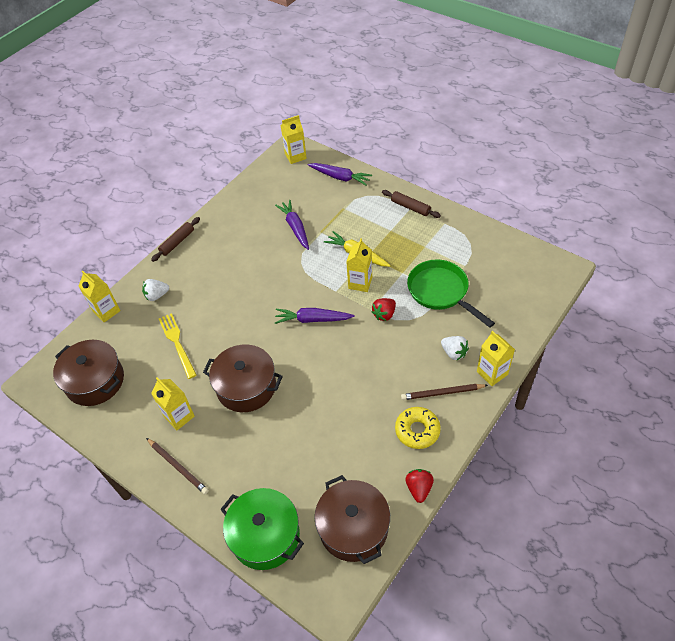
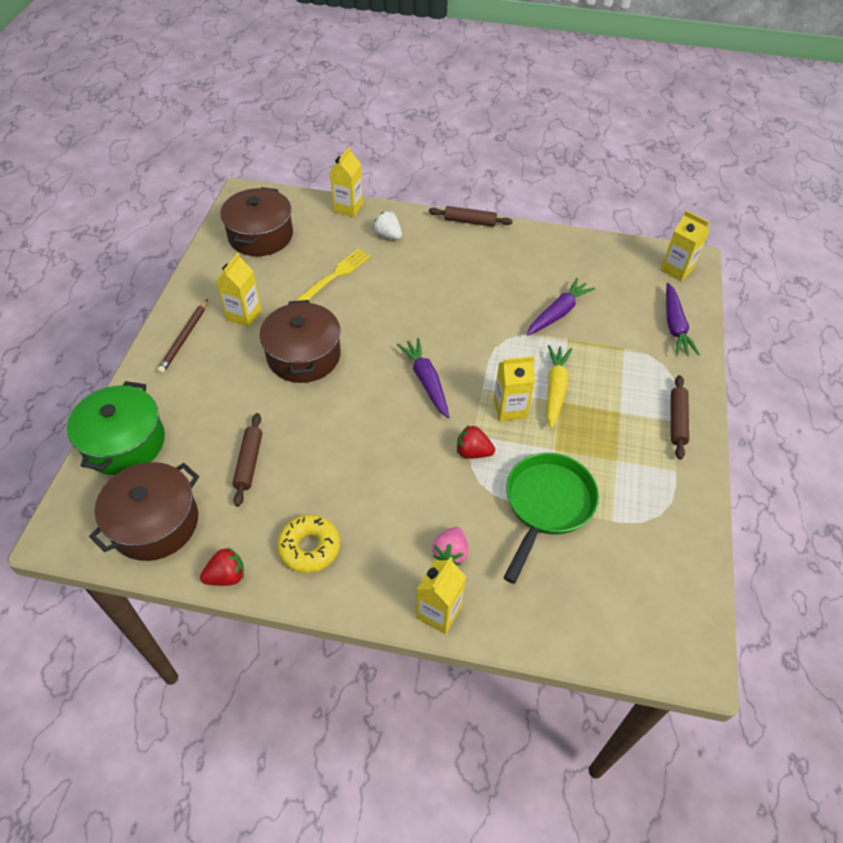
camera: 60 degrees right, 0 degrees up
(328, 450) = (249, 462): none -> brown rolling pin
(442, 393) = (379, 559): brown pencil -> none
(454, 353) = (450, 553): white strawberry -> pink strawberry

